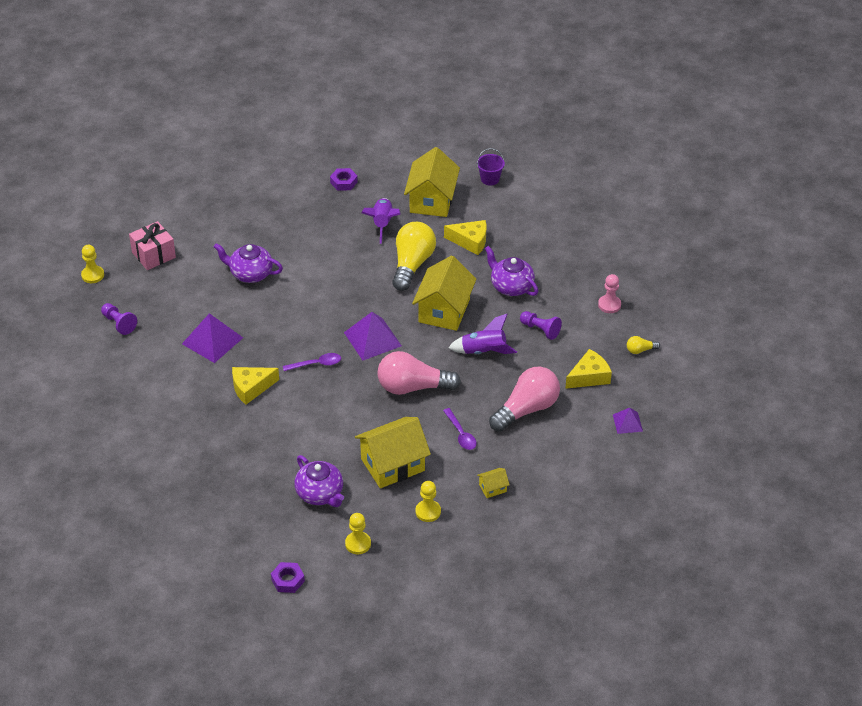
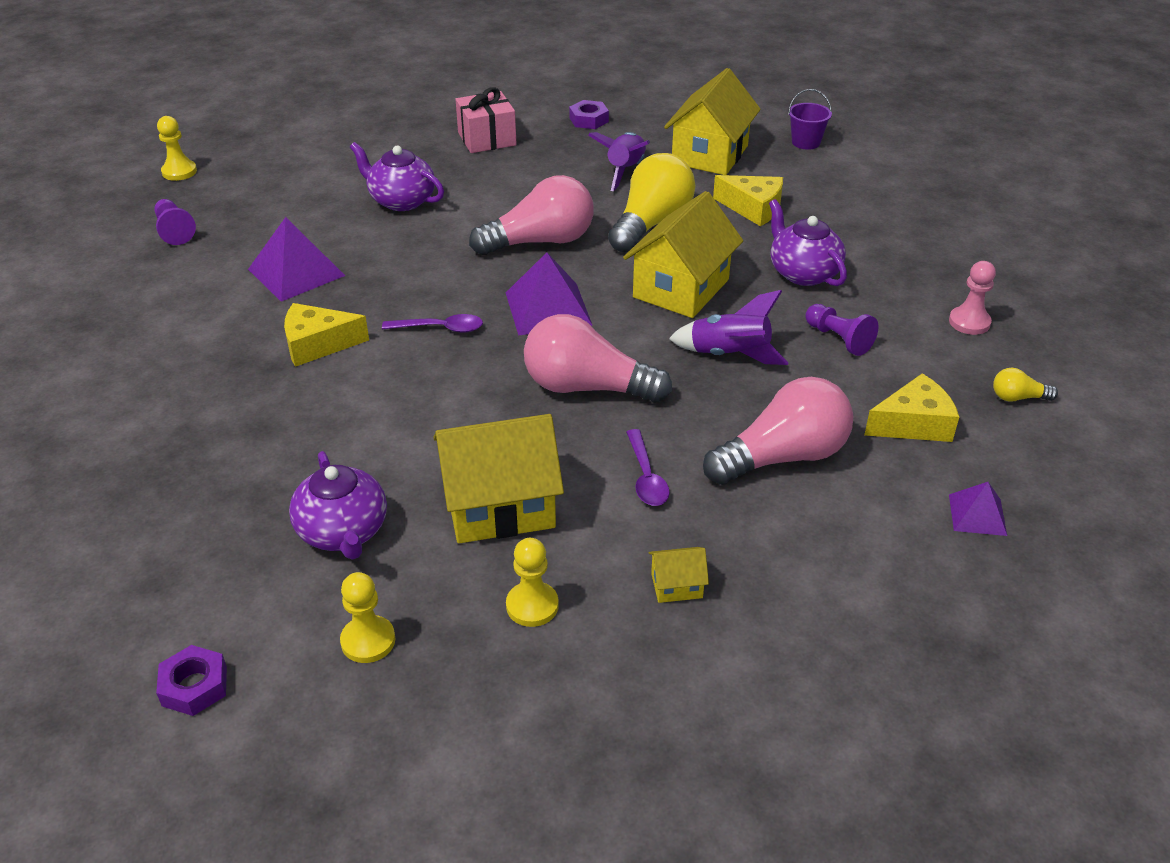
camera: 15 degrees right, 5 degrees down
(153, 255) = (278, 161): pink gift -> pink gift (487, 139)
(350, 291) = (540, 242): none -> pink light bulb

